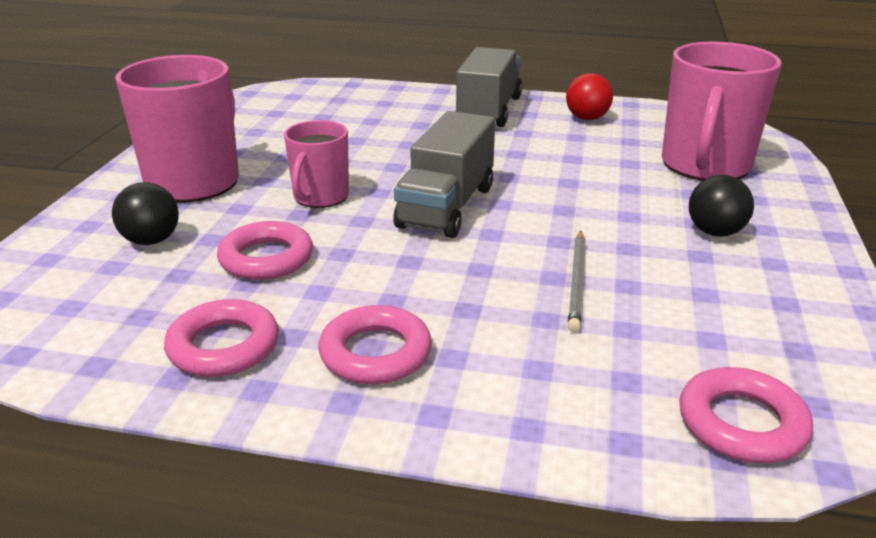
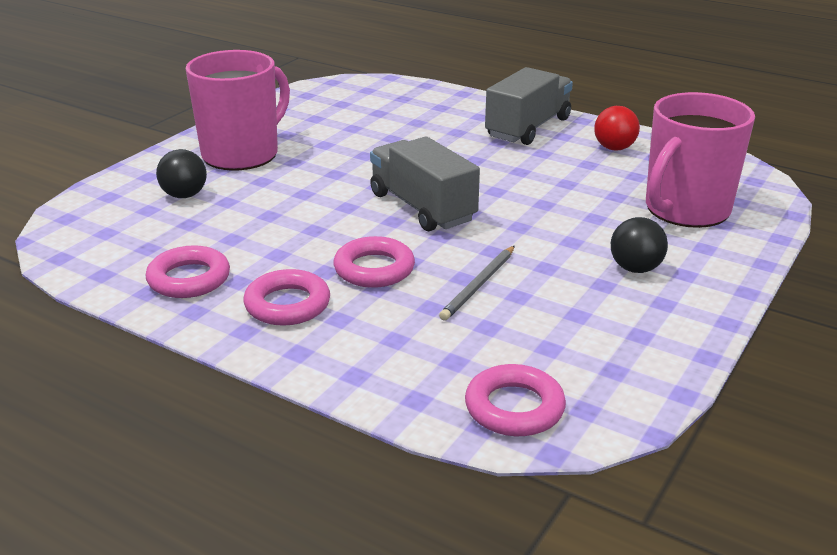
camera: 20 degrees right, 0 degrees up
(266, 258) = (256, 223): pink ring -> pink ring (374, 269)
(320, 197) = (328, 182): pink mug -> none
(446, 207) = (422, 207): grey truck -> grey truck turned 105 degrees clockwise

